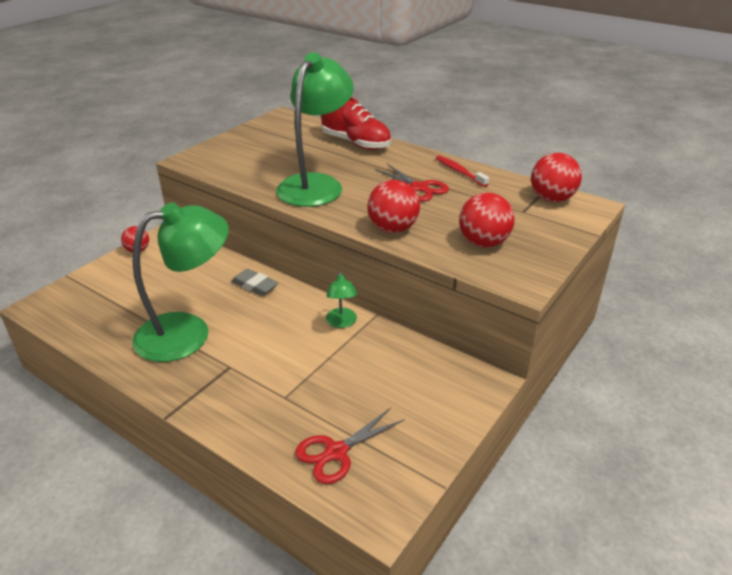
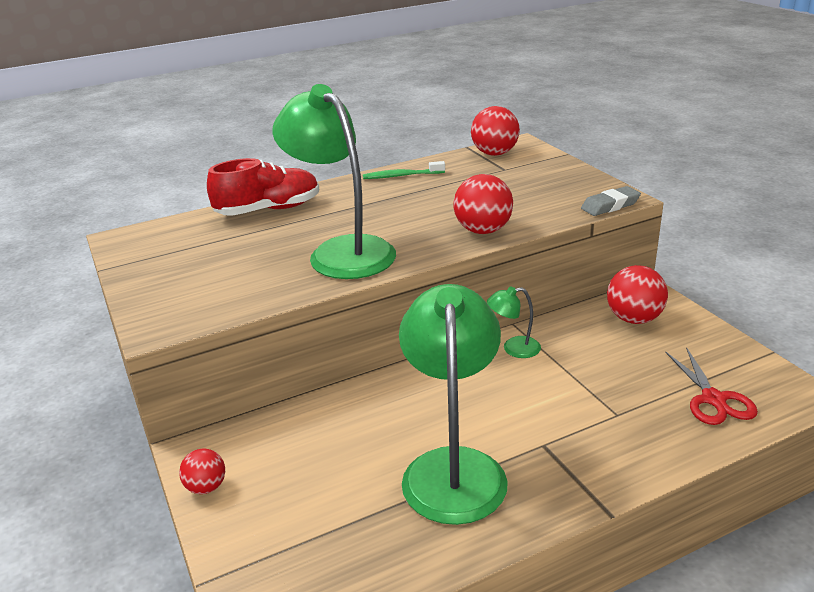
camera: 60 degrees left, 5 degrees down
(255, 285) = (395, 393): grey eraser -> grey eraser (610, 206)
(341, 323) = (513, 348): green lamp -> green lamp turned 150 degrees clockwise
(419, 188) = (412, 201): red scissors -> none
(459, 172) = (401, 176): red toothbrush -> green toothbrush
(483, 243) = (544, 197): red ball -> red ball (634, 319)

